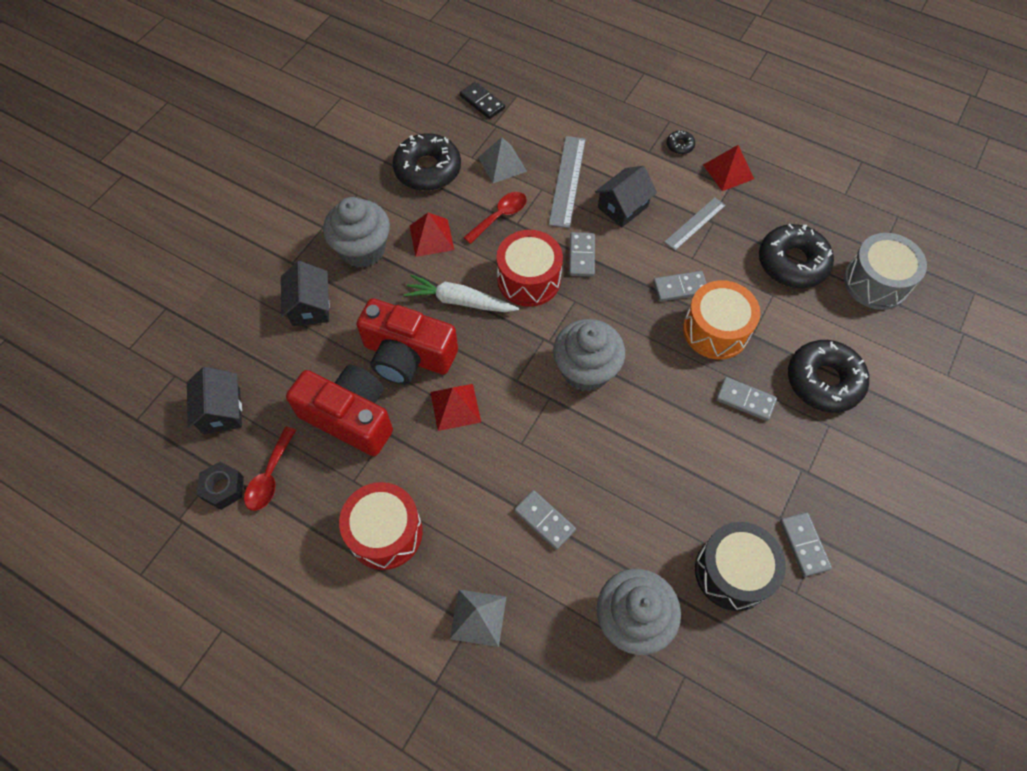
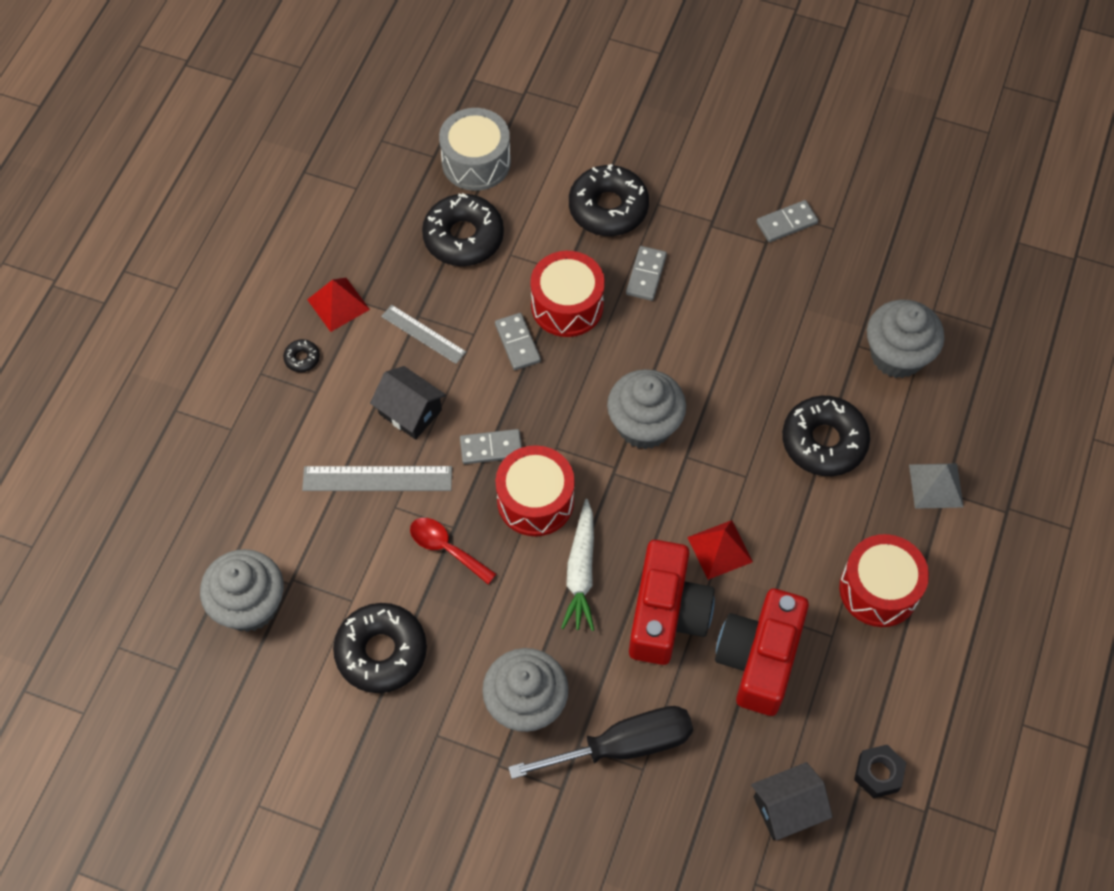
camera: 100 degrees left, 0 degrees up
(270, 476) = (851, 726): red spoon -> none
(310, 306) = (623, 746): black house -> black screwdriver
(431, 237) = (493, 623): red pyramid -> none
(482, 102) = (250, 605): black domino -> grey cupcake
(502, 164) = (359, 560): grey pyramid -> none
(544, 520) = (824, 441): grey domino -> black donut
(715, 330) = (567, 305): orange drum -> red drum
(732, 572) = (829, 278): black drum -> none

